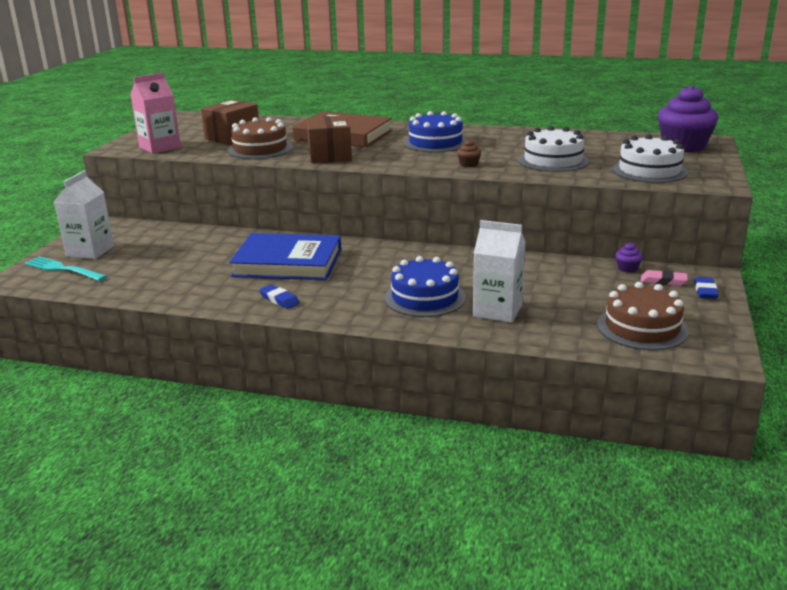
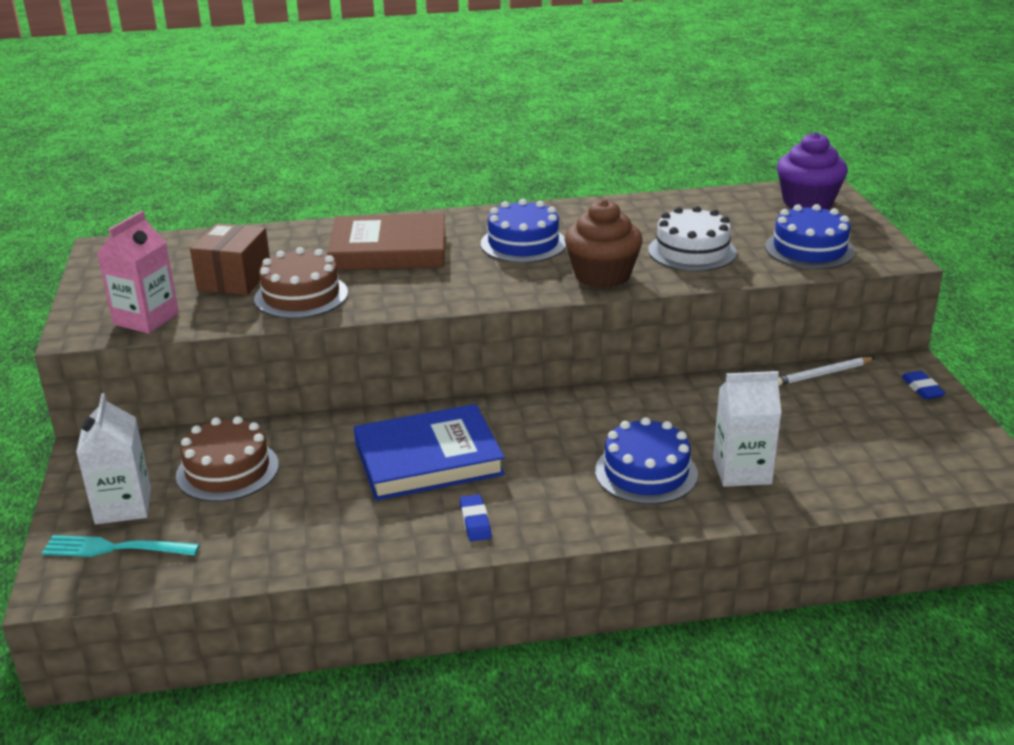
camera: 25 degrees left, 5 degrees up
(279, 299) = (475, 521): blue eraser -> blue eraser turned 60 degrees clockwise
(329, 155) = (410, 291): brown box -> none
(468, 164) = (602, 275): brown cupcake -> brown cupcake, size x2.45
(627, 268) = (822, 374): purple cupcake -> white pencil
(642, 328) = (904, 456): brown cake -> brown cake (227, 470)
(649, 170) = (809, 249): white cake -> blue cake
(663, 281) = (872, 384): pink eraser -> none

